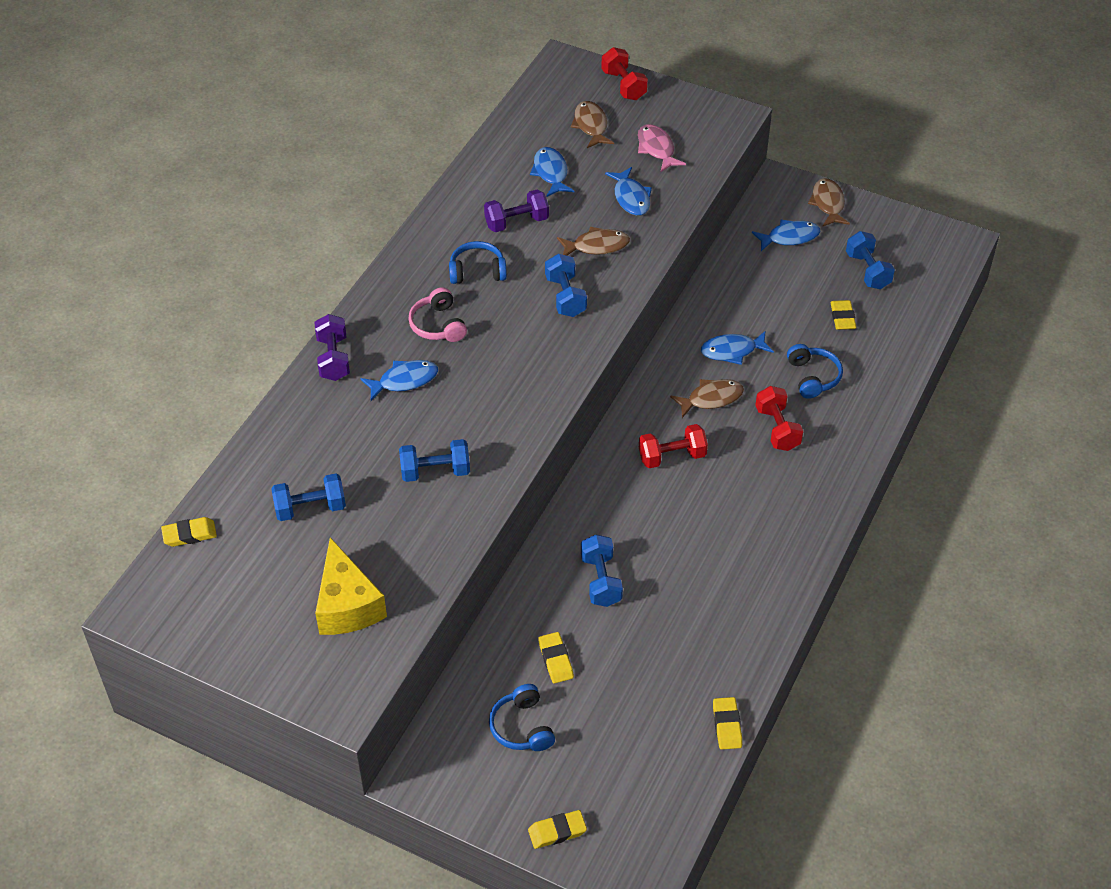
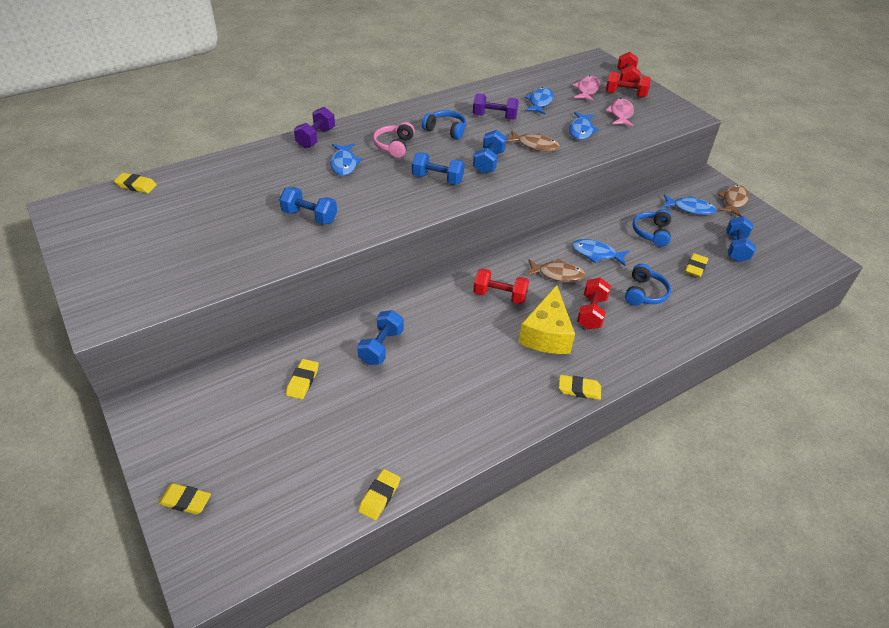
camera: 30 degrees right, 5 degrees down
(310, 508) = (216, 202): blue dumbbell -> blue dumbbell (437, 179)
(347, 605) = (173, 263): yellow cheese -> yellow cheese (547, 334)
(404, 380) = (344, 164): blue fish -> blue fish turned 75 degrees clockwise
(522, 727) = (237, 412): blue headphones -> blue headphones (652, 233)
(591, 125) = (587, 90): brown fish -> pink fish
(640, 113) = (625, 94): none -> red dumbbell
(824, 522) = (579, 389): none -> yellow eraser

